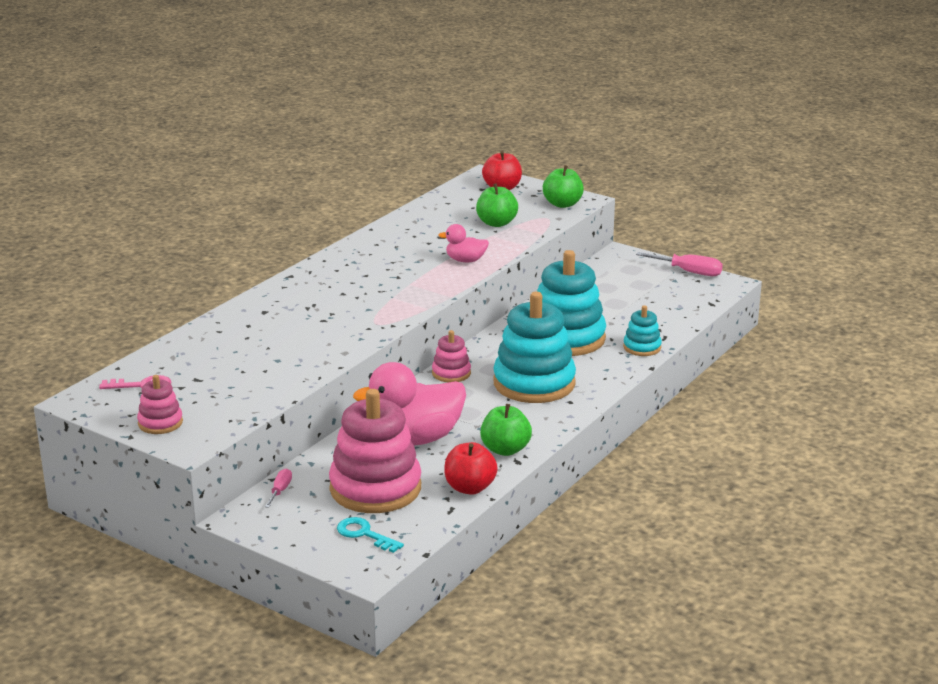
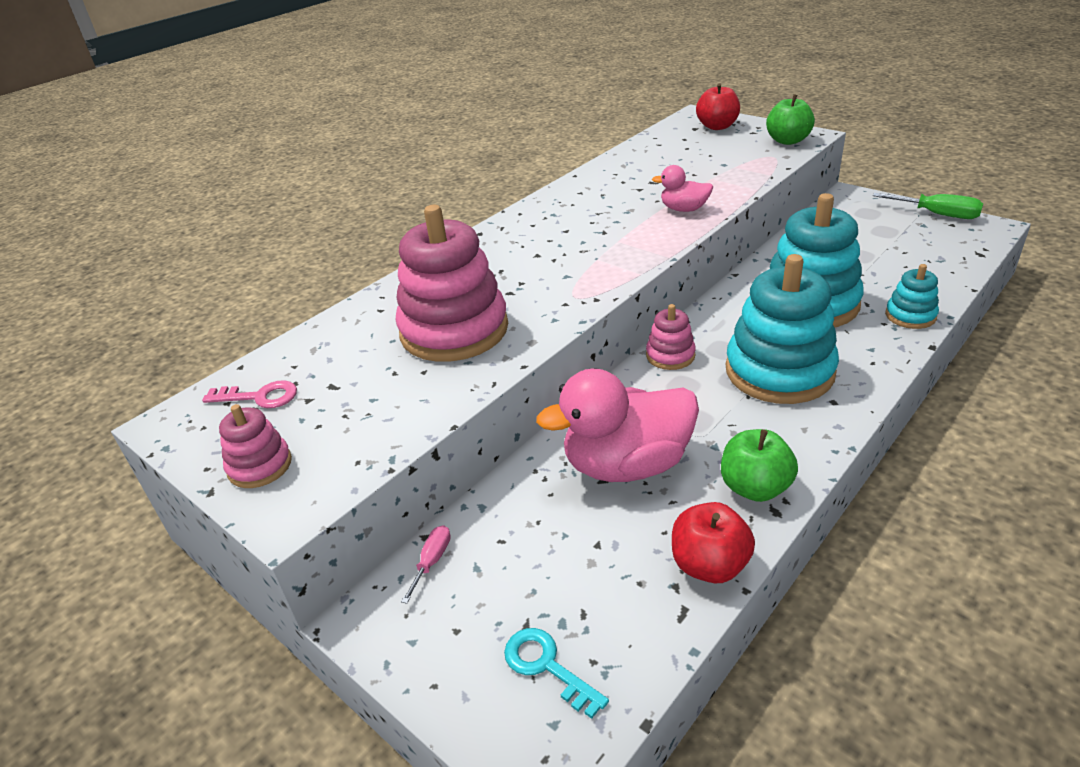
camera: 10 degrees right, 10 degrees up
(375, 488) = (568, 561): pink stacking toy -> pink stacking toy (454, 330)
(496, 223) = (716, 164): green apple -> none
(689, 272) = (937, 214): pink screwdriver -> green screwdriver

